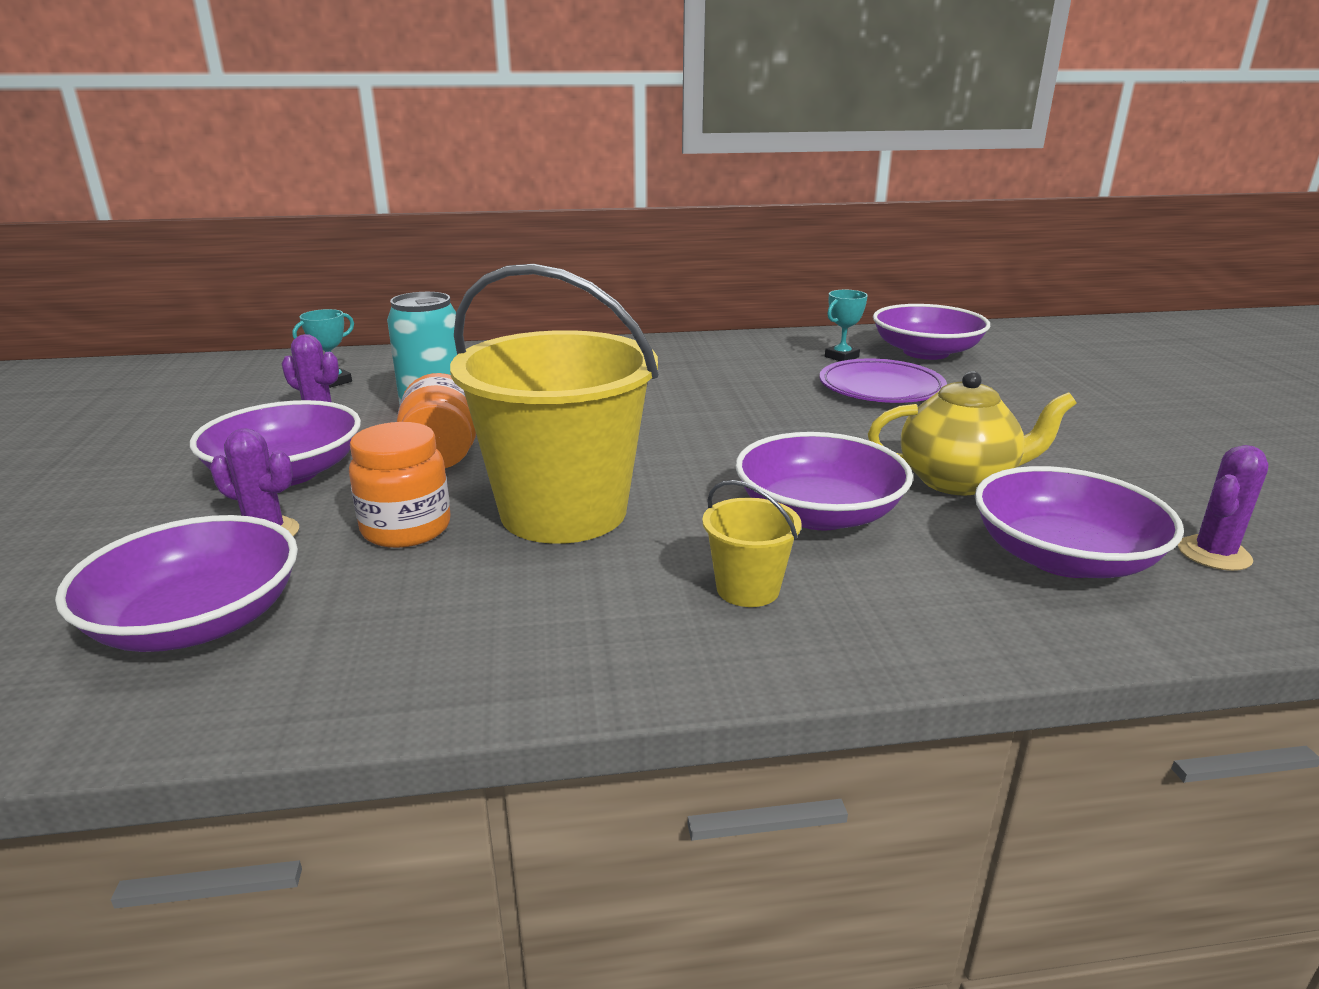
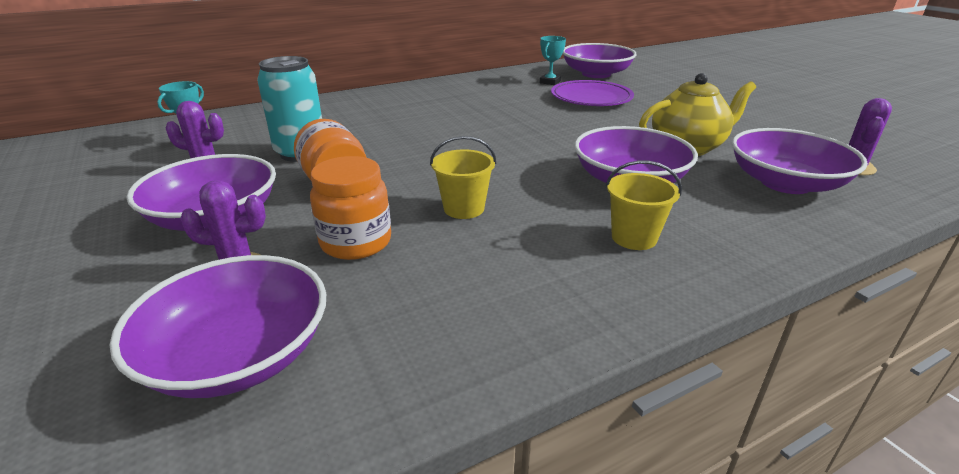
camera: 20 degrees left, 5 degrees up
(563, 511) = (464, 208): yellow bucket -> yellow bucket, size x0.43

